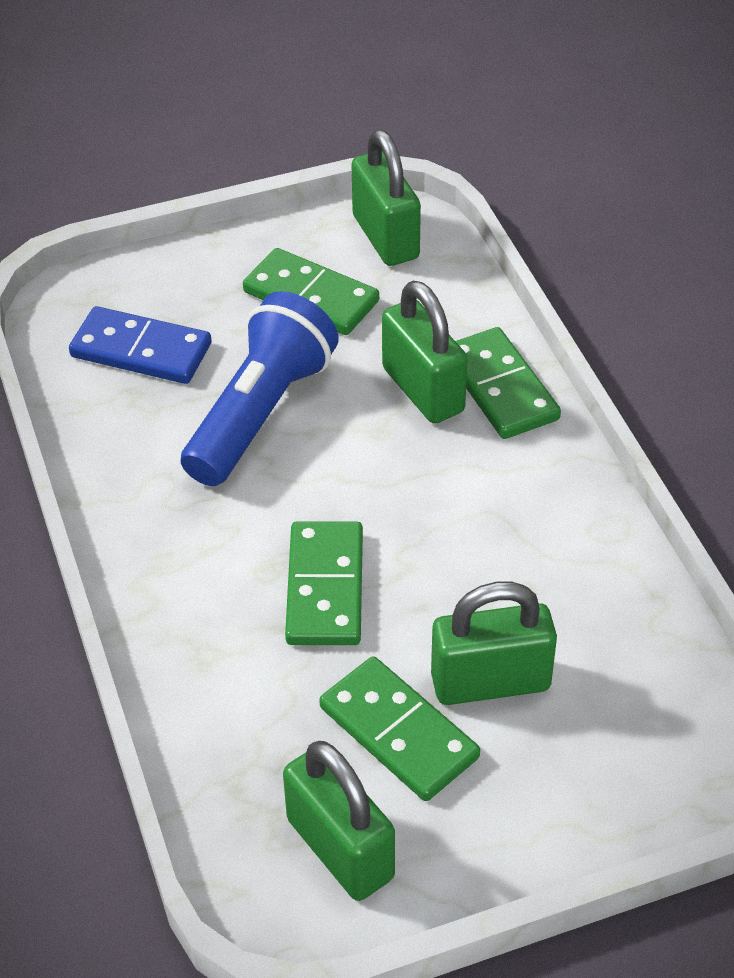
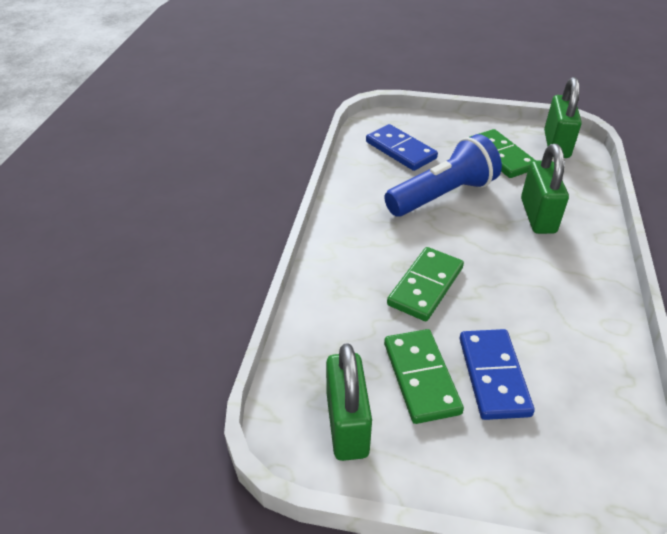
camera: 30 degrees right, 5 degrees down
(490, 682) = (493, 376): green padlock -> blue domino
(500, 387) = (584, 230): green domino -> none

